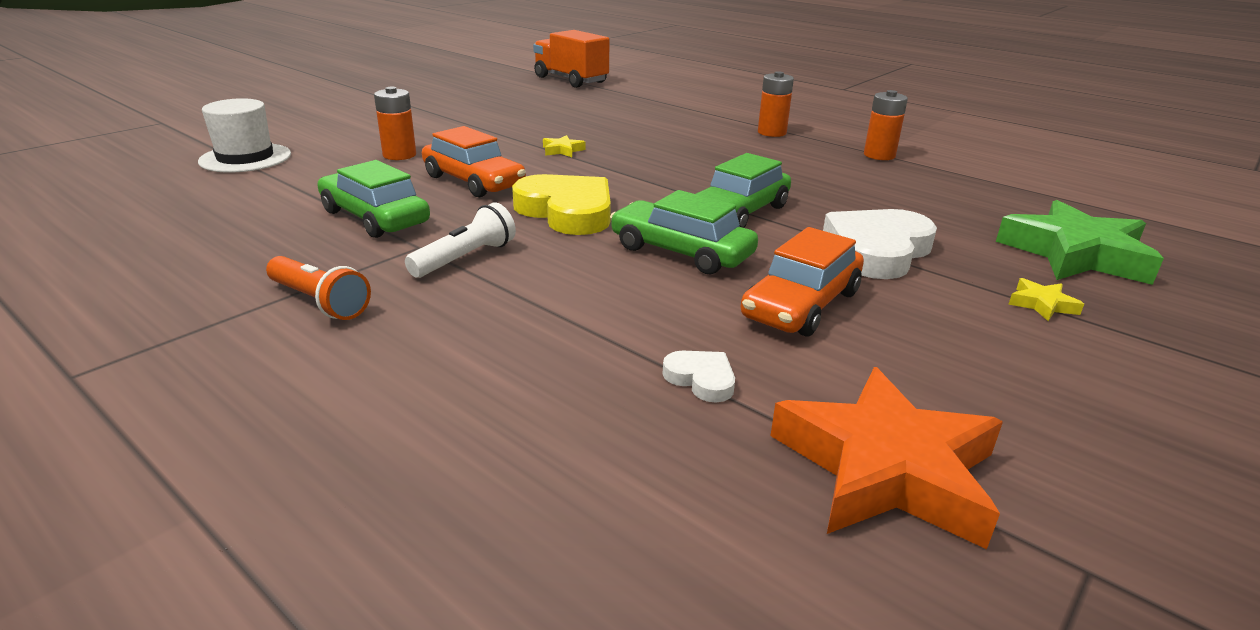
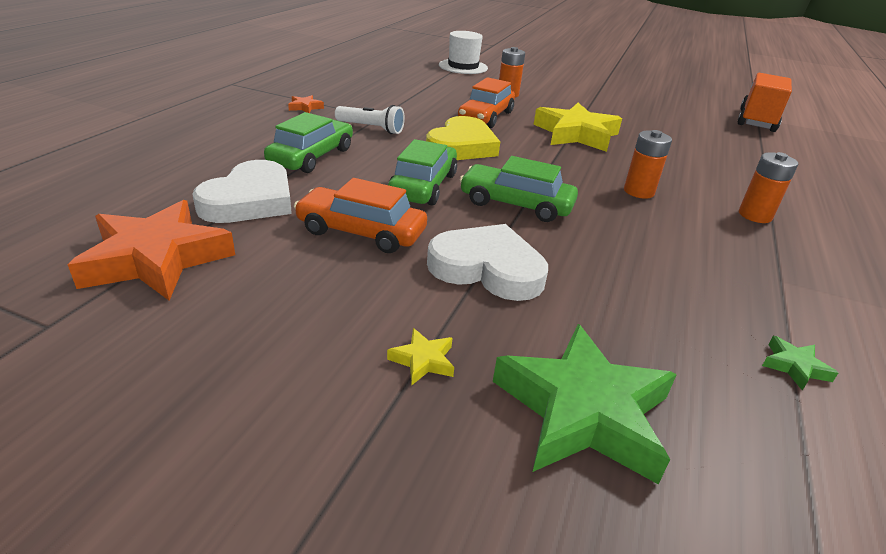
camera: 70 degrees right, 5 degrees up
(319, 302) = (305, 107): orange flashlight -> orange star
(375, 217) = (409, 102): green car -> green car (311, 156)
(562, 150) = (576, 134): yellow star -> yellow star, size x2.46
(701, 379) = (250, 200): white heart -> white heart, size x2.16
(879, 155) = (774, 281): orange battery -> orange battery (638, 191)
(989, 180) = (794, 366): none -> green star

